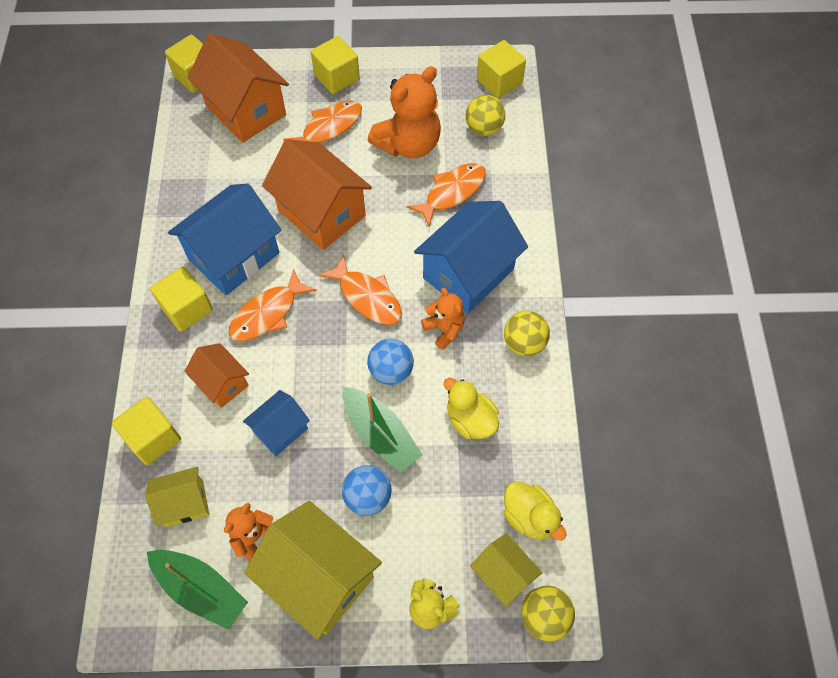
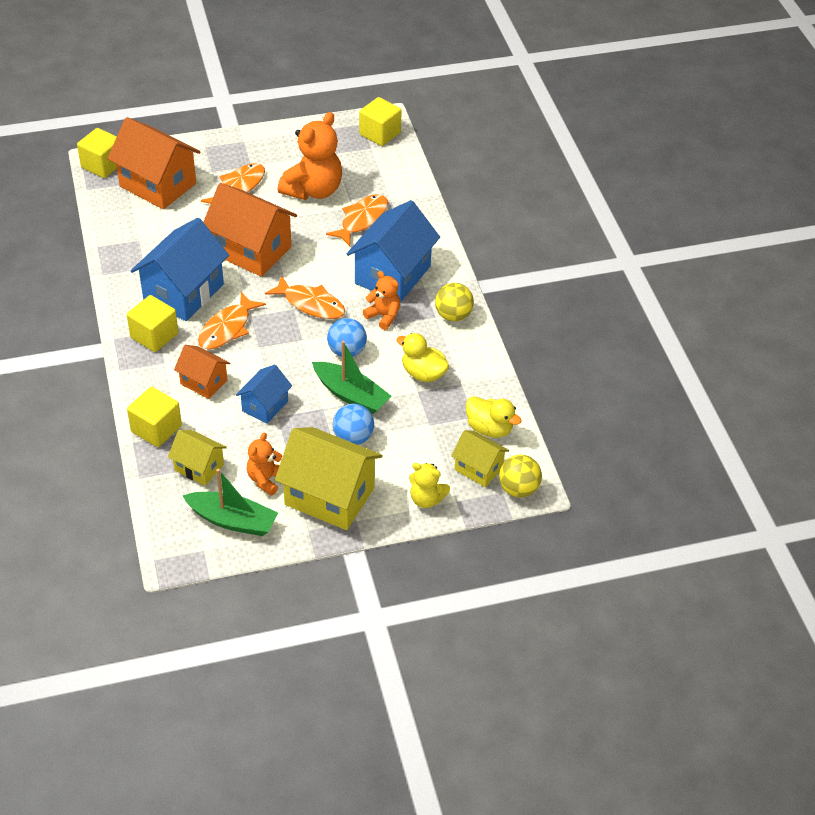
camera: 15 degrees left, 15 degrees down
(184, 503) = (199, 467): yellow house -> yellow house turned 60 degrees clockwise
(337, 77) = (233, 149): yellow cube -> none
(484, 128) = (376, 170): yellow ball -> none

